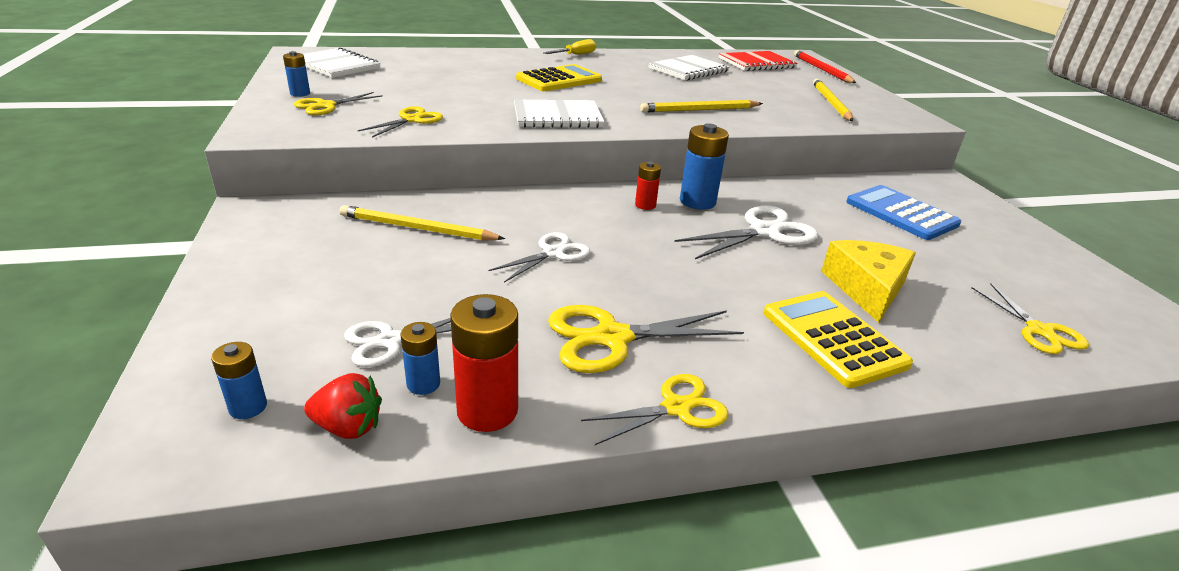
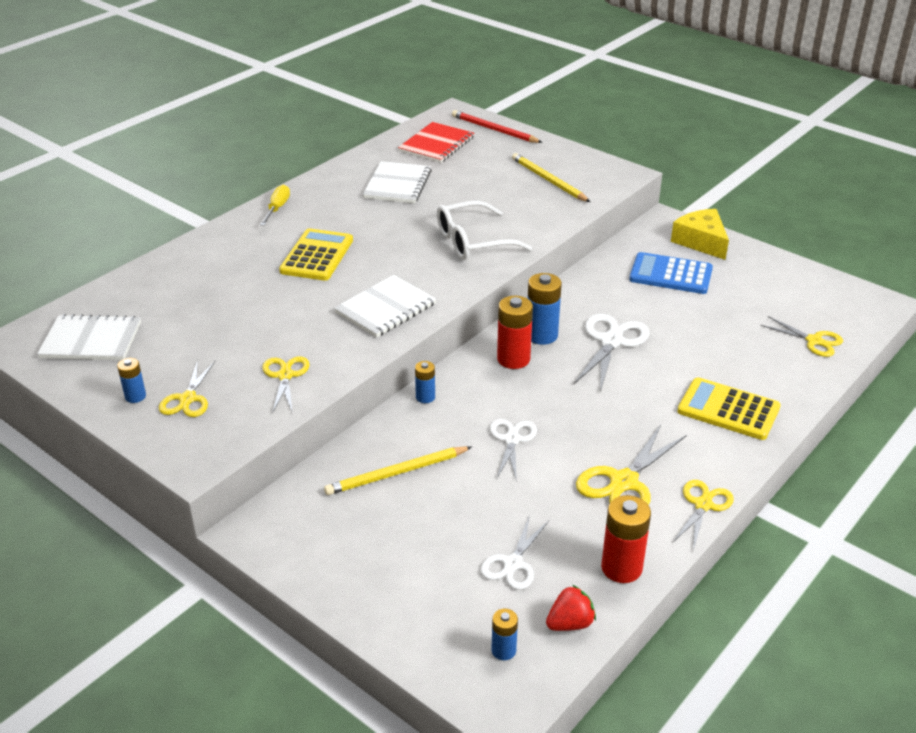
camera: 35 degrees left, 5 degrees up
(423, 384) = (569, 576): blue battery -> blue battery (425, 397)
(645, 205) = (513, 359): red battery -> red battery, size x1.77
(699, 110) = (473, 241): yellow pencil -> white glasses
(866, 288) = (710, 359): yellow cheese -> yellow cheese (701, 241)

